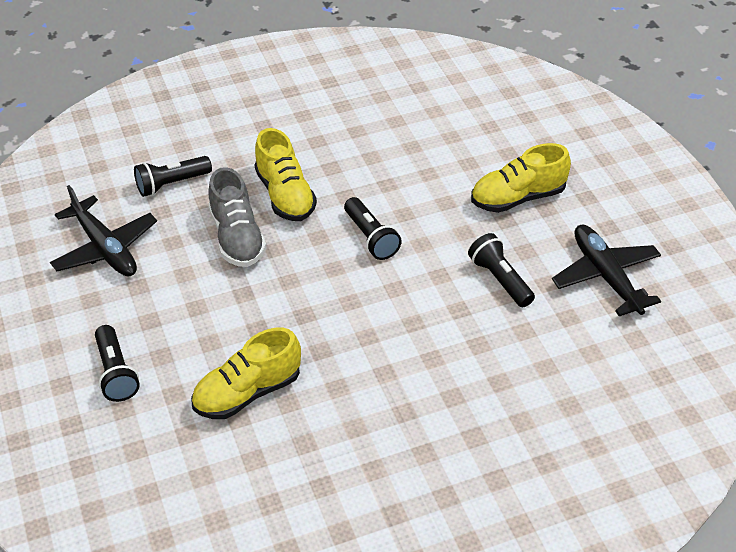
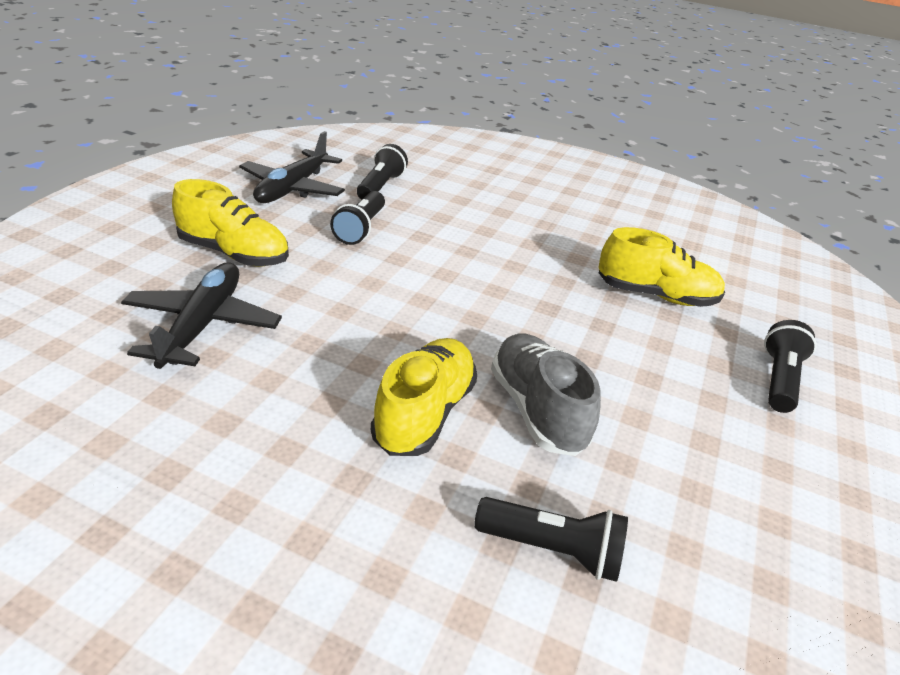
camera: 140 degrees left, 10 degrees down
(105, 248) = (725, 522): black plane -> black plane (202, 325)
(237, 237) = (537, 410): grey shoe -> grey shoe turned 45 degrees counterclockwise
(371, 238) = (404, 315): black flashlight -> black flashlight (380, 186)

